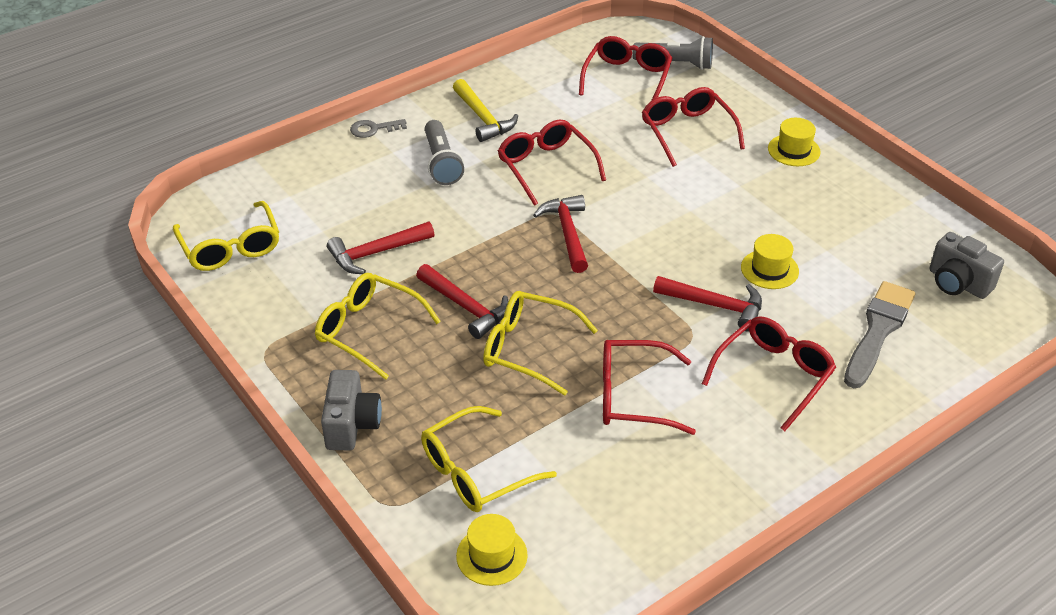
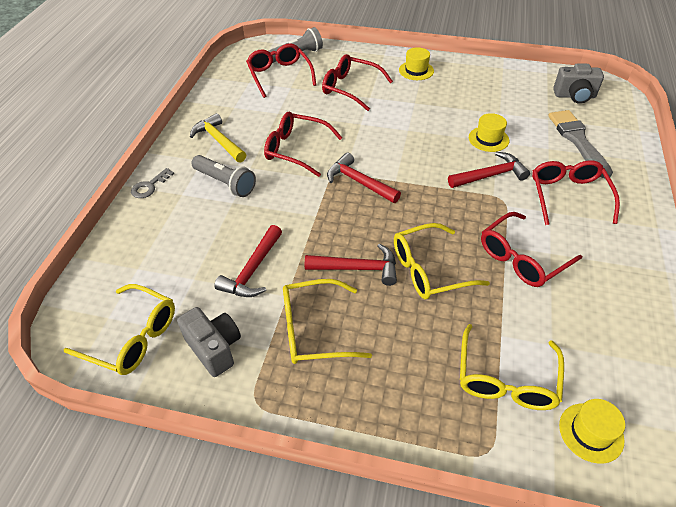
camera: 40 degrees left, 5 degrees up
(351, 425) = (388, 411): grey camera -> grey camera (214, 348)
(483, 118) = (219, 141): yellow hammer -> yellow hammer turned 150 degrees counterclockwise

